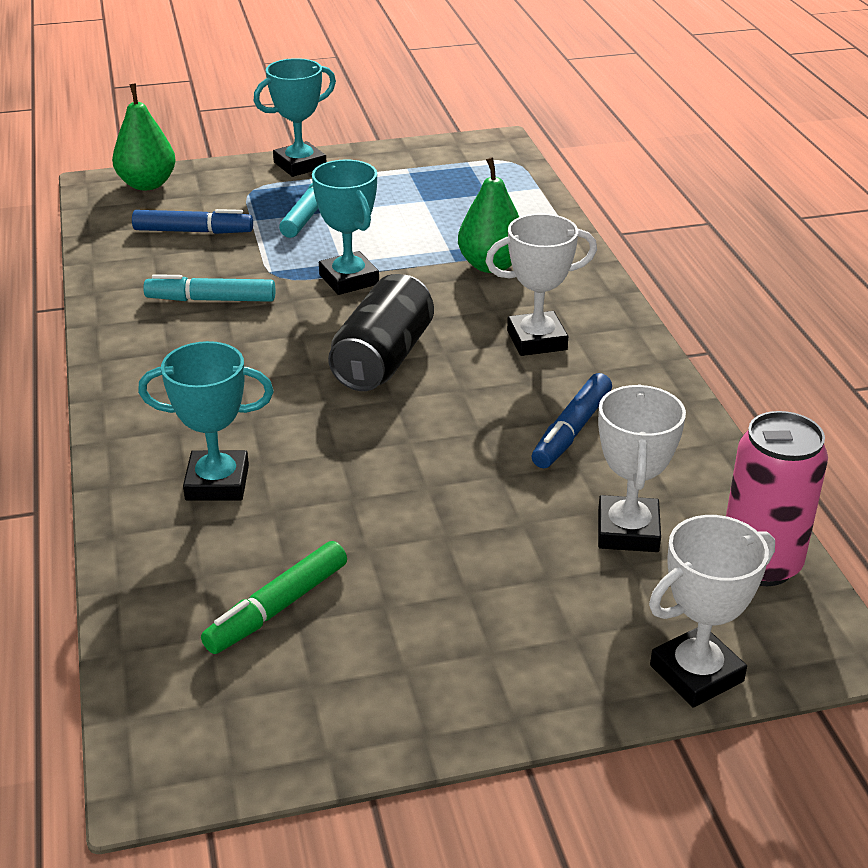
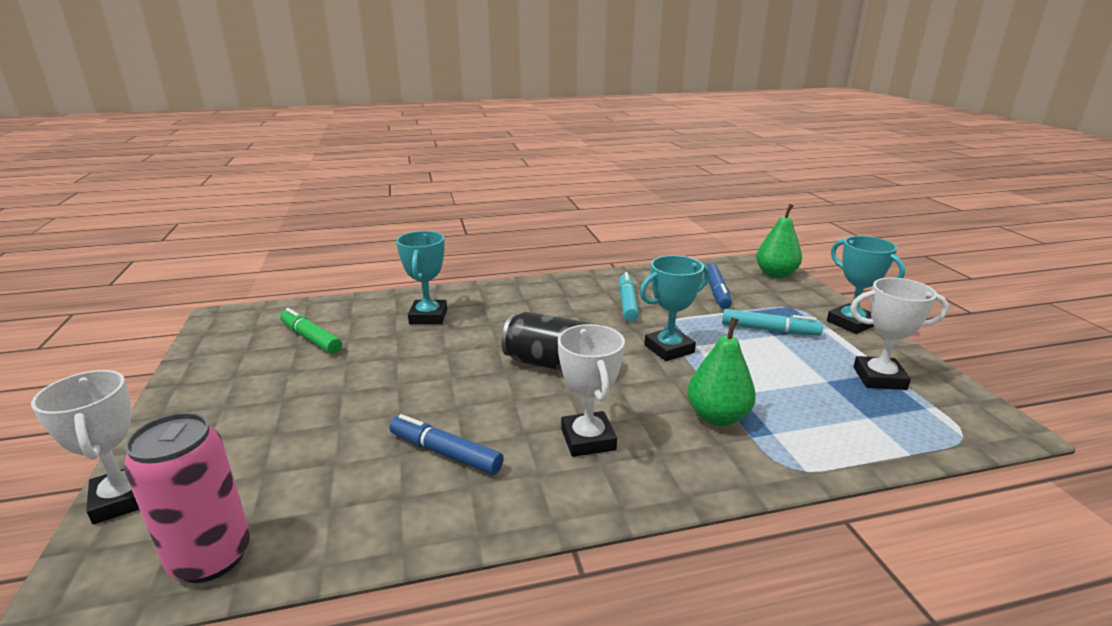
camera: 90 degrees right, 10 degrees down
(628, 531) = (301, 476): white trophy -> white trophy (879, 378)

